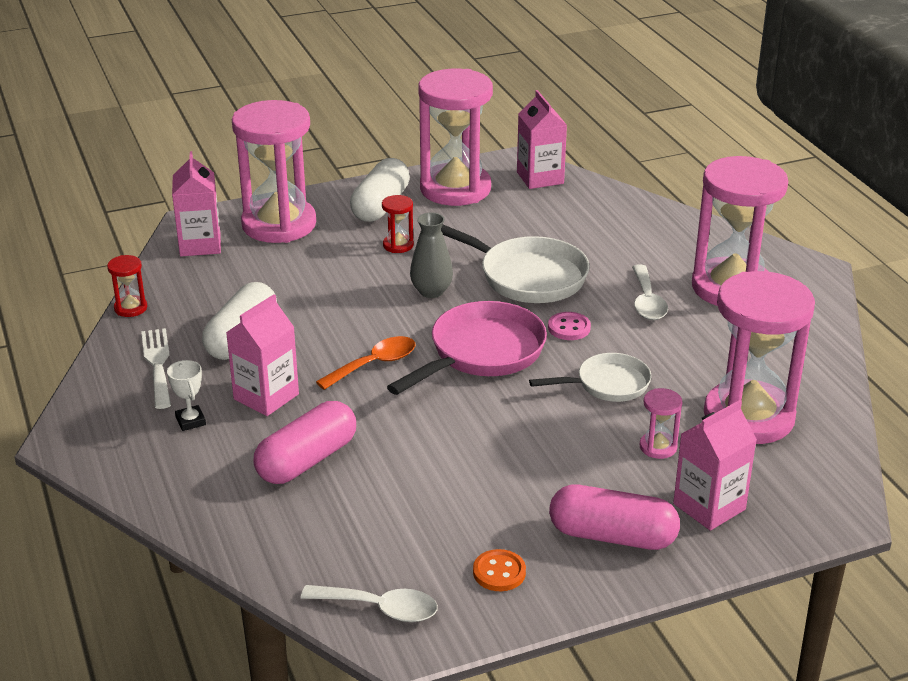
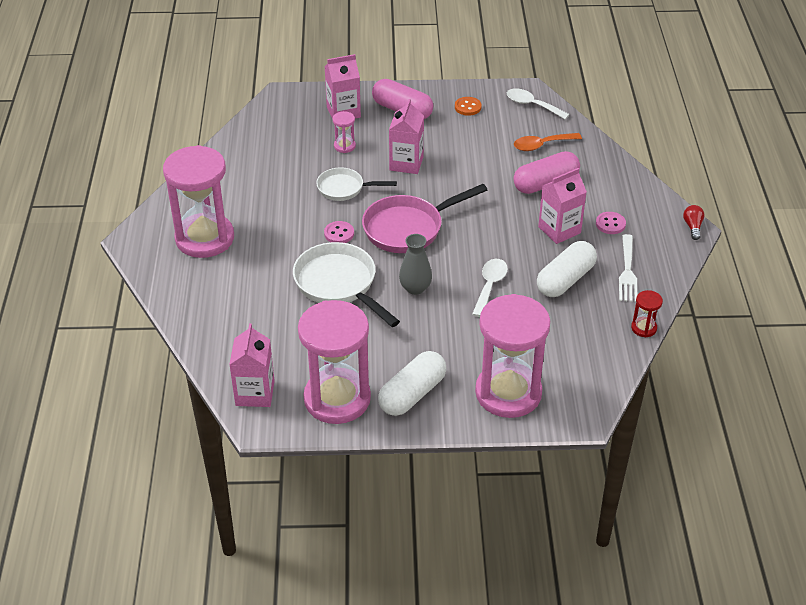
camera: 160 degrees left, 10 degrees up
(60, 444) = (692, 227): none -> red light bulb
(190, 421) = (610, 224): white trophy -> pink button
(200, 245) = (580, 385): pink carton -> pink carton (406, 163)
(374, 364) = (481, 237): orange spoon -> orange spoon (541, 145)
(398, 245) = (418, 341): red hourglass -> none
(647, 302) = (271, 241): white spoon -> white spoon (490, 286)
(748, 417) = (280, 150): pink hourglass -> none

